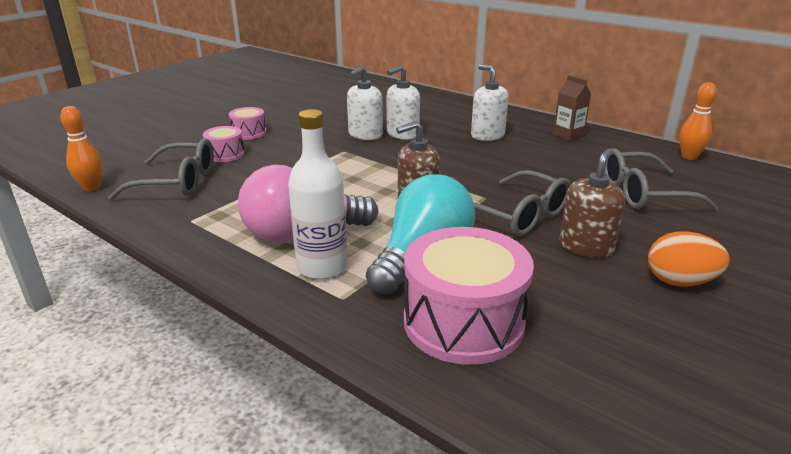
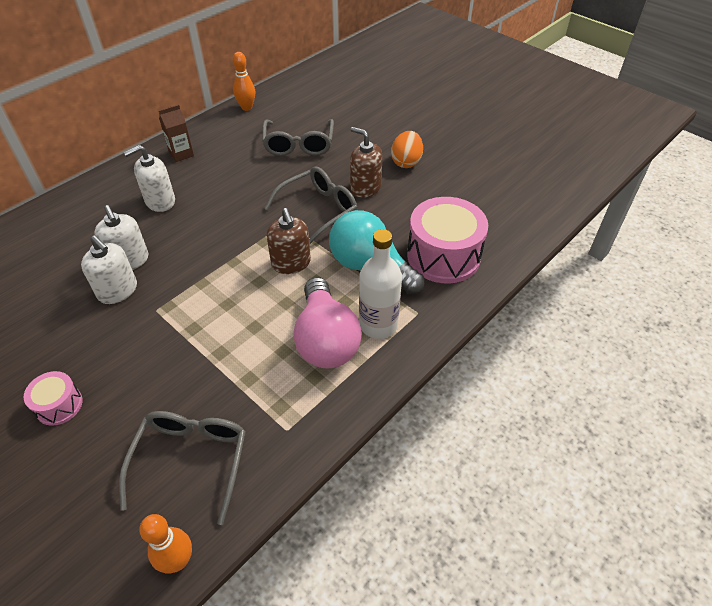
camera: 85 degrees left, 20 degrees up
(225, 154) = (123, 422): pink drum -> none

